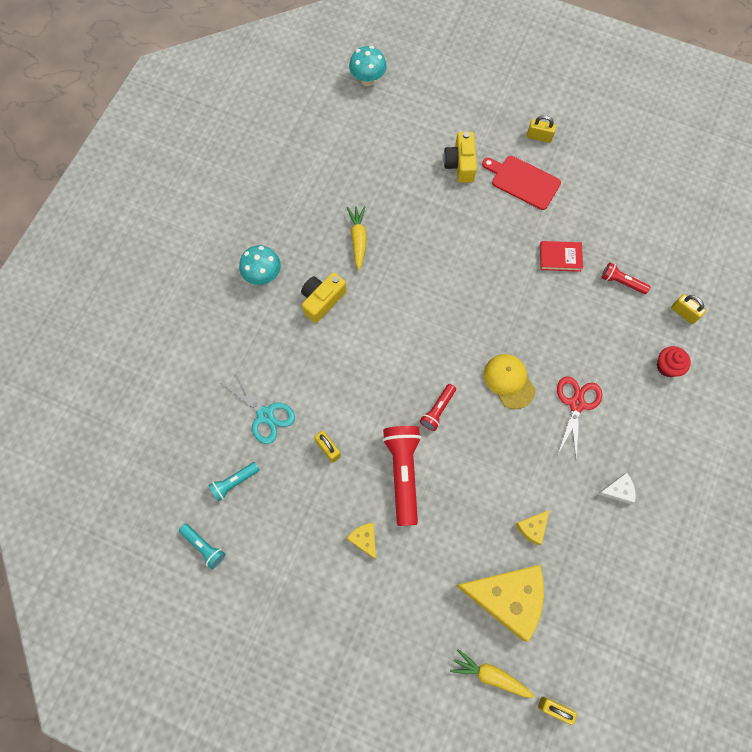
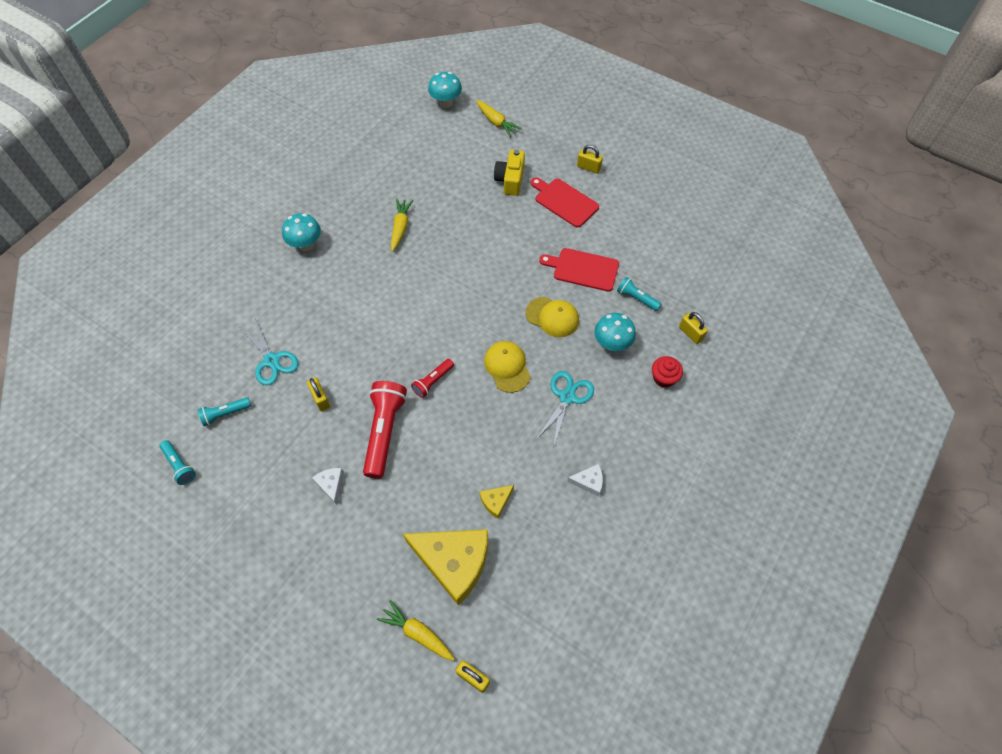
camera: 10 degrees right, 10 degrees down
(322, 300) = (353, 273): yellow camera -> none
(364, 539) = (331, 484): yellow cheese -> white cheese
(428, 96) = (496, 122): none -> yellow carrot
(541, 317) = (552, 317): none -> yellow cap
(560, 258) = (583, 269): red book -> red cutting board
(576, 404) = (567, 397): red scissors -> turquoise scissors
(608, 338) = (612, 344): none -> turquoise mushroom
(621, 282) = (636, 298): red flashlight -> turquoise flashlight

